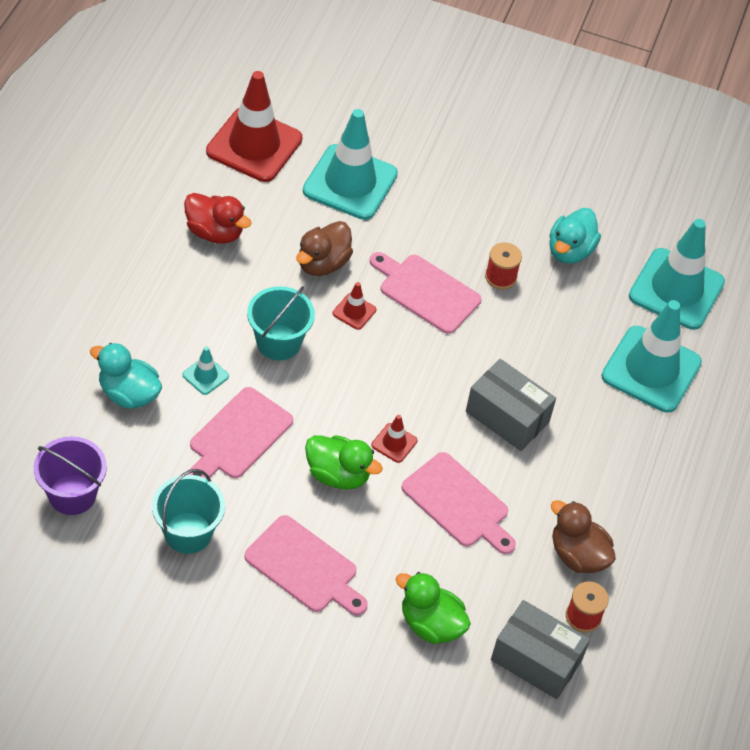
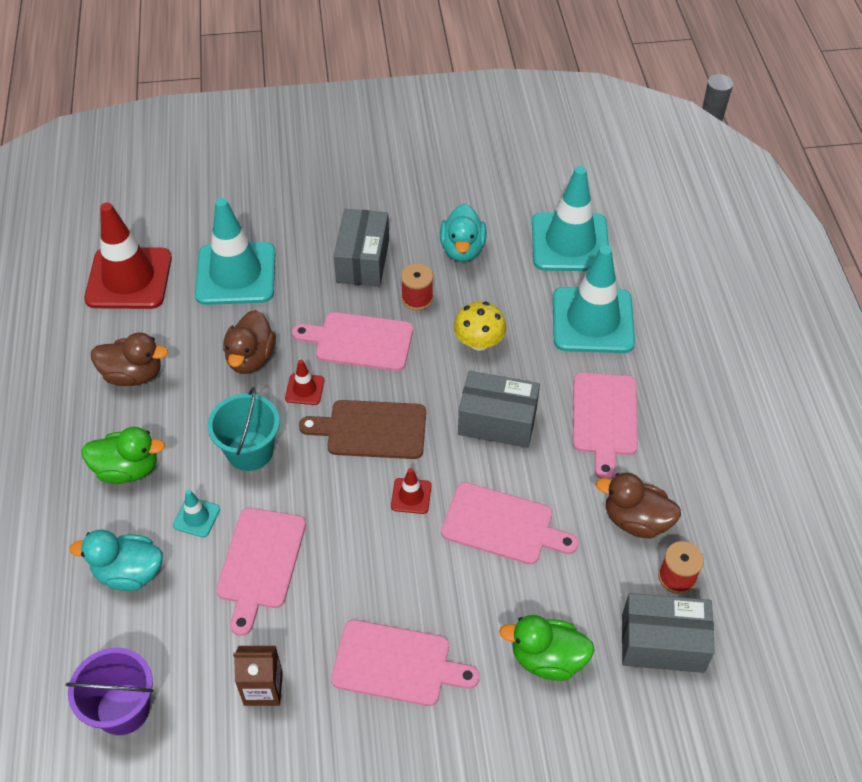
camera: 20 degrees left, 0 degrees up
(188, 533) = (263, 688): turquoise bucket -> brown carton
(215, 232) = (133, 375): red duck -> brown duck
(338, 475) = (376, 553): green duck -> green duck (127, 469)
(393, 372) = (372, 429): none -> brown cutting board
(471, 221) = (363, 261): none -> grey box
(533, 341) = (479, 342): none -> yellow mushroom
(606, 458) = (604, 418): none -> pink cutting board

